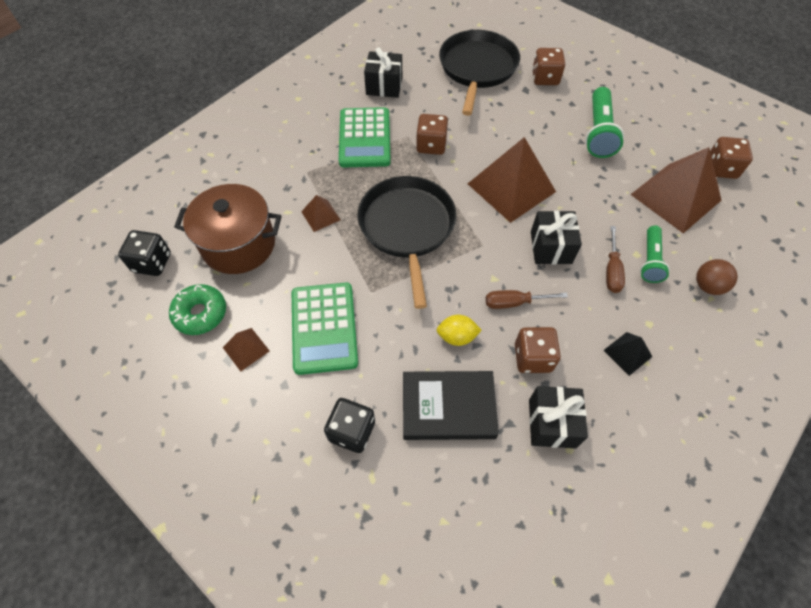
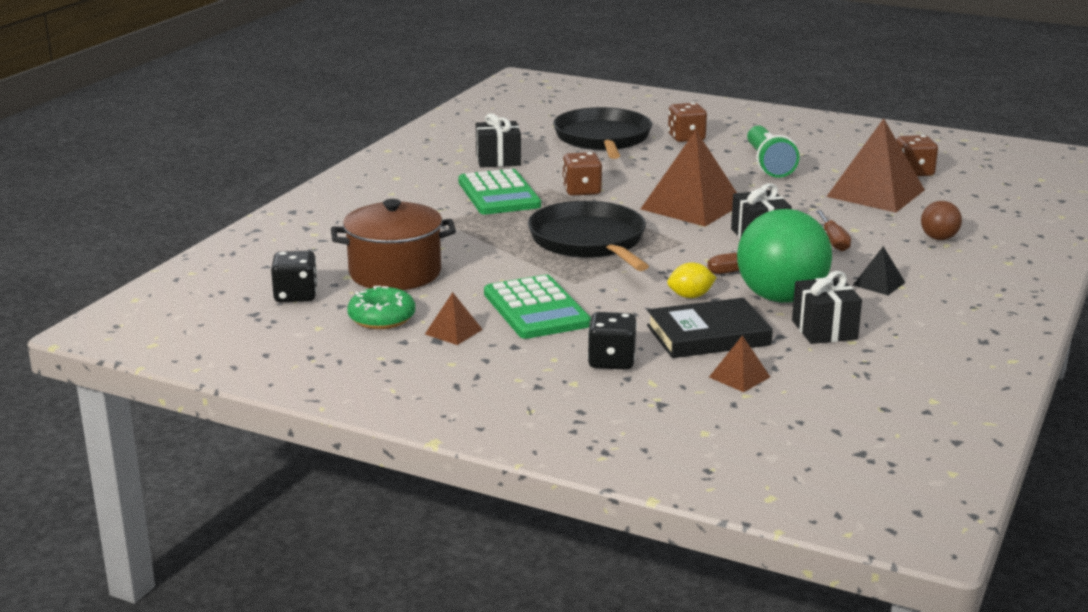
camera: 15 degrees left, 35 degrees down
(320, 215) = (481, 245): brown pyramid -> brown pyramid (739, 377)
(532, 358) = (781, 298): brown dice -> green ball
(650, 260) = (870, 231): green flashlight -> none

